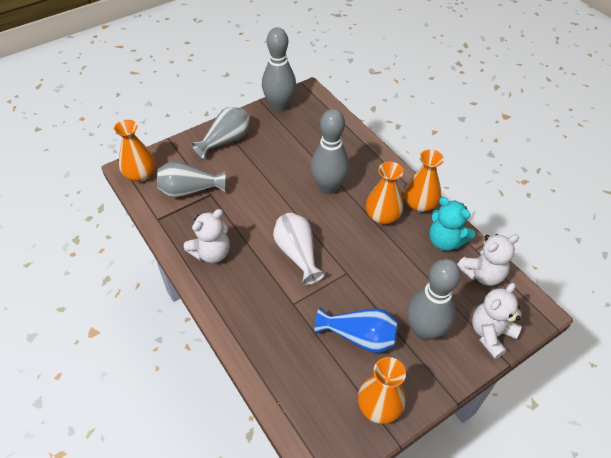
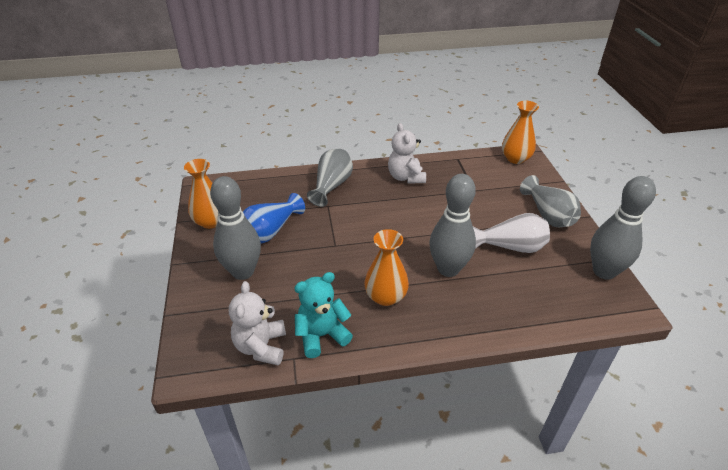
camera: 115 degrees right, 10 degrees down
(190, 190) = (484, 180): grey vase -> grey vase (331, 186)
(297, 254) = (375, 222): white vase -> white vase (510, 247)
(419, 204) = (385, 337): orange vase -> none
(490, 334) = (200, 317): white teddy bear -> none

